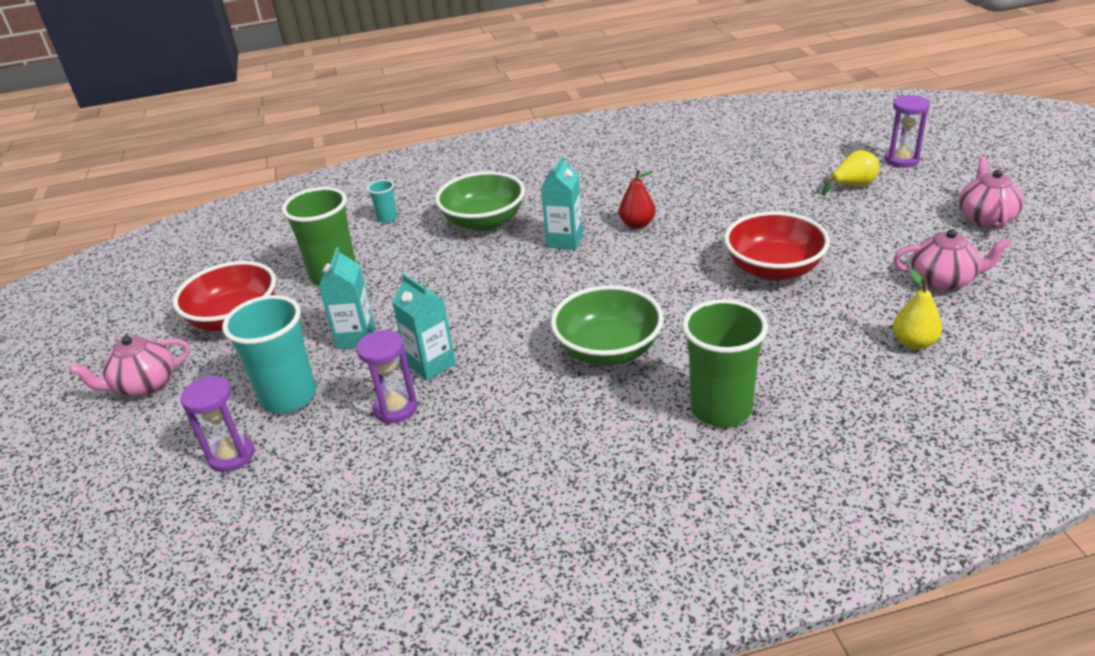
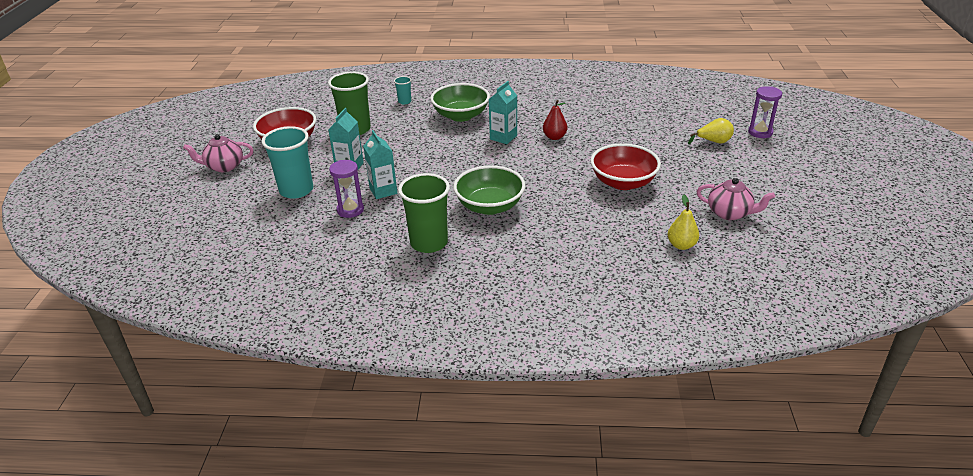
camera: 15 degrees right, 0 degrees up
(231, 456) = (251, 214): purple hourglass -> none
(721, 409) = (535, 254): green cup -> green cup (429, 243)
(986, 217) = (790, 181): pink teapot -> none

